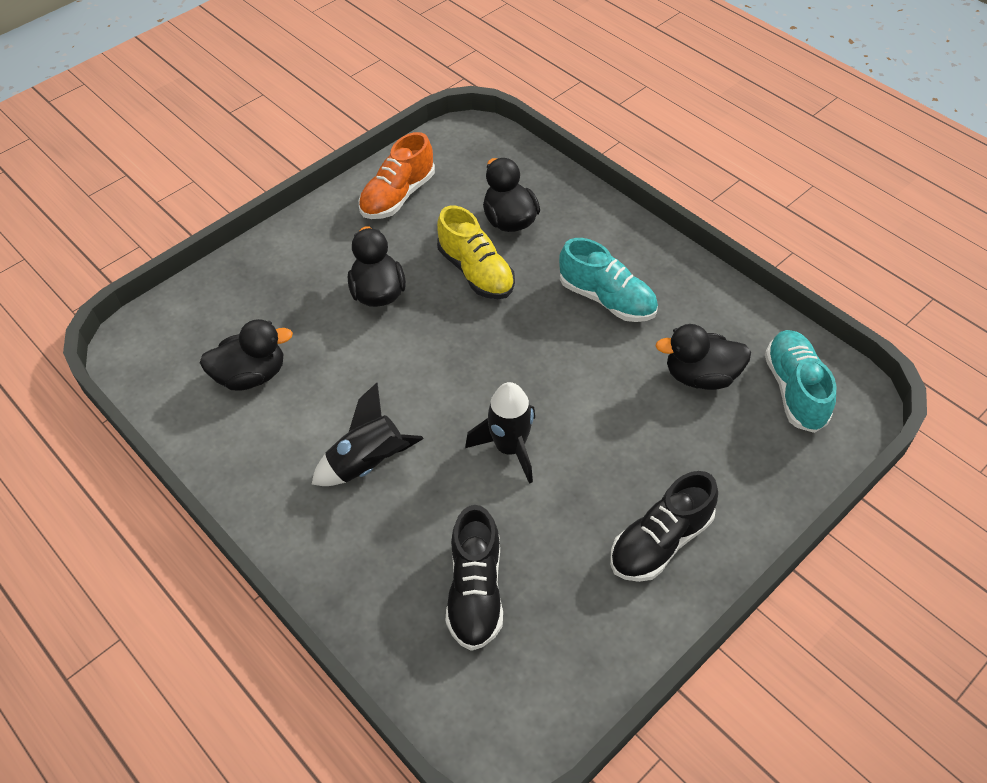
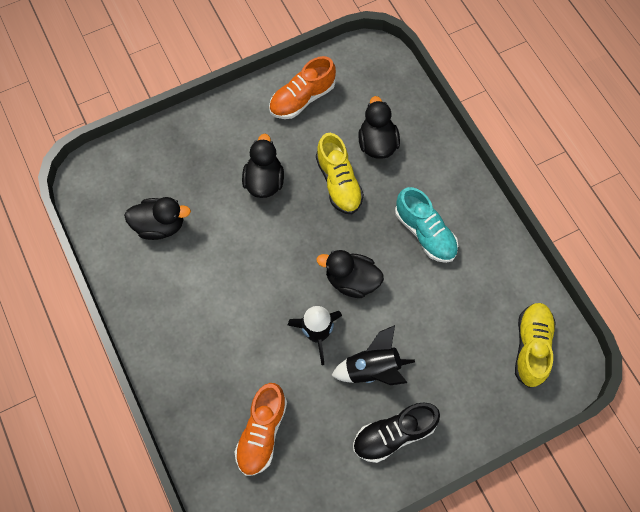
camera: 15 degrees right, 15 degrees up
(368, 463) = (220, 318): black rocket -> black rocket (372, 369)
(475, 591) = (262, 432): black shoe -> orange shoe
(700, 376) = (468, 316): black duck -> black duck (351, 280)
(794, 390) = (531, 347): turquoise shoe -> yellow shoe

